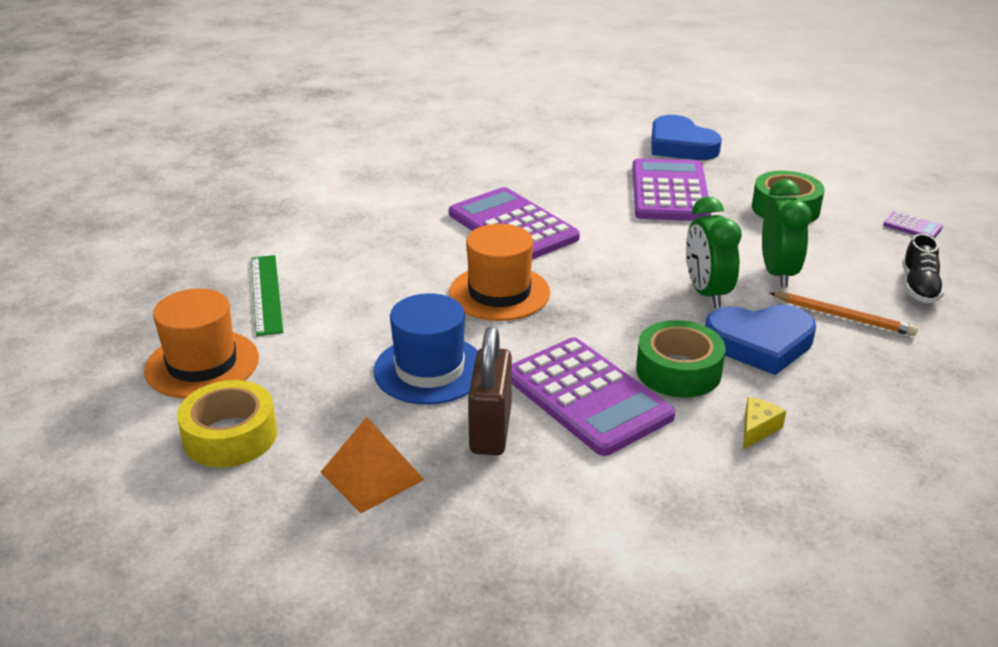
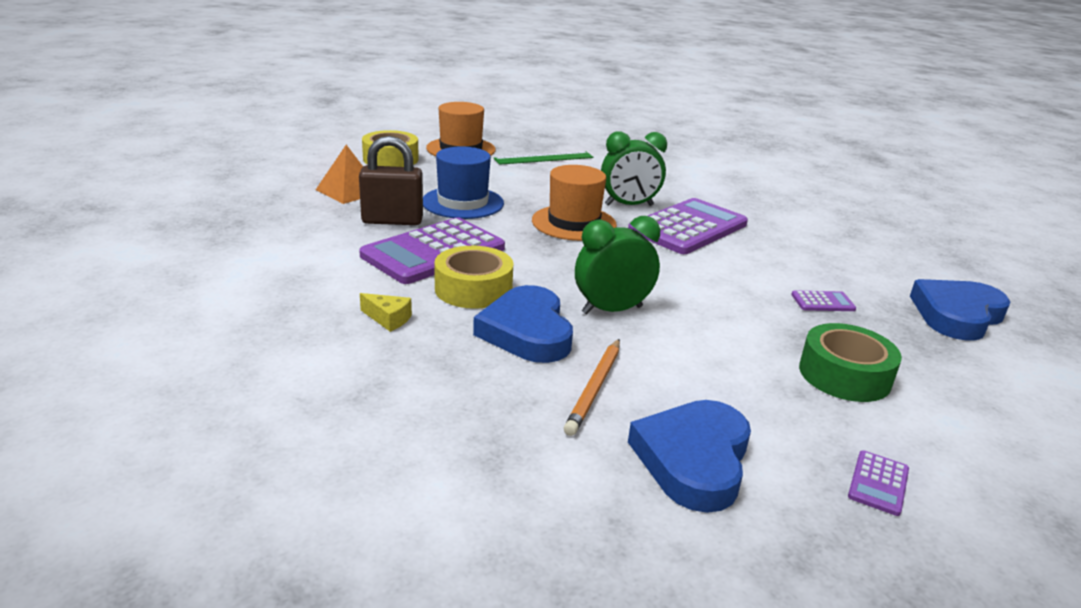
camera: 80 degrees right, 5 degrees down
(670, 192) = (823, 302): purple calculator -> purple calculator, size x0.41
(678, 371) = (473, 289): green tape -> yellow tape
(778, 273) = (673, 354): green clock -> green clock (629, 205)
(919, 287) = (693, 459): black shoe -> blue heart

